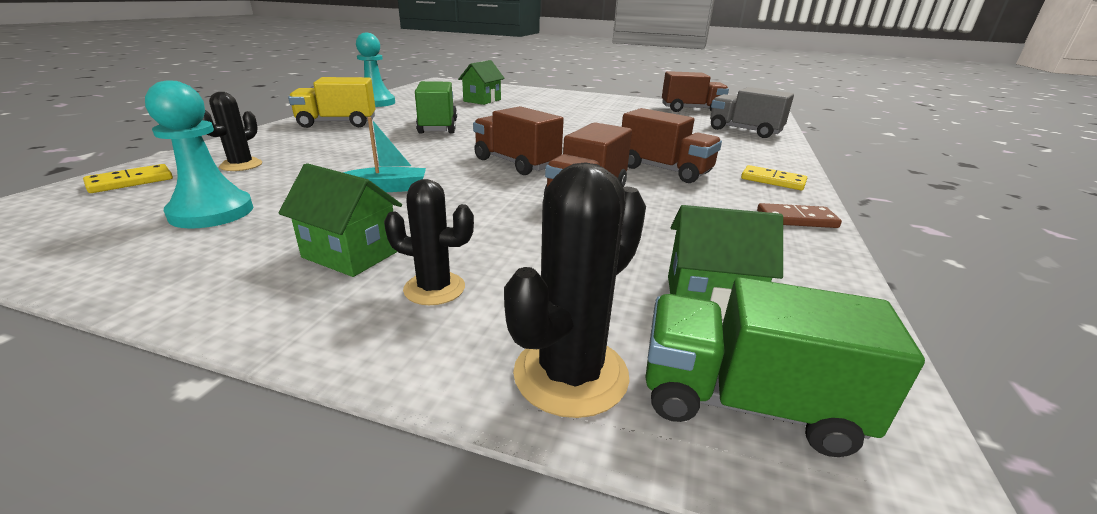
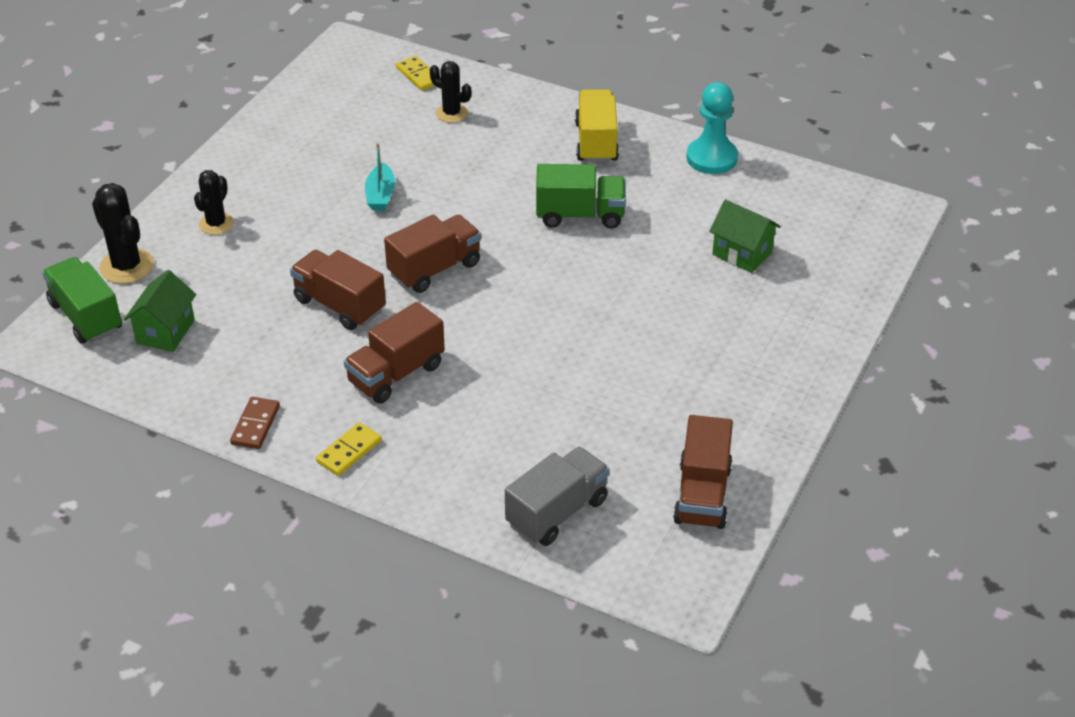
camera: 100 degrees right, 15 degrees up
(212, 212) = (349, 124): turquoise pawn -> none
(350, 254) = (268, 189): green house -> none
(745, 402) = (86, 316): green truck -> green truck turned 60 degrees counterclockwise

